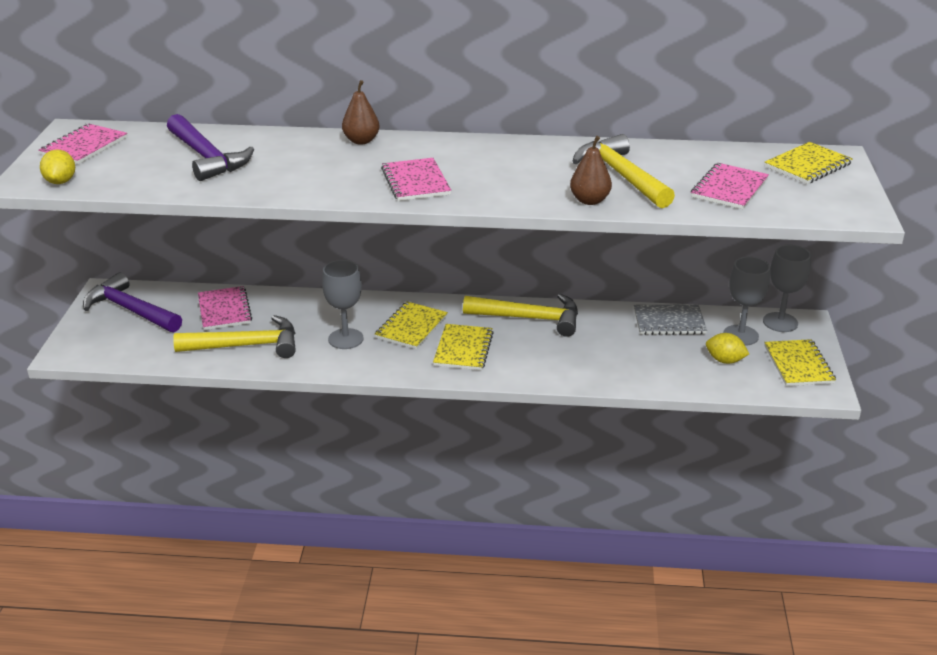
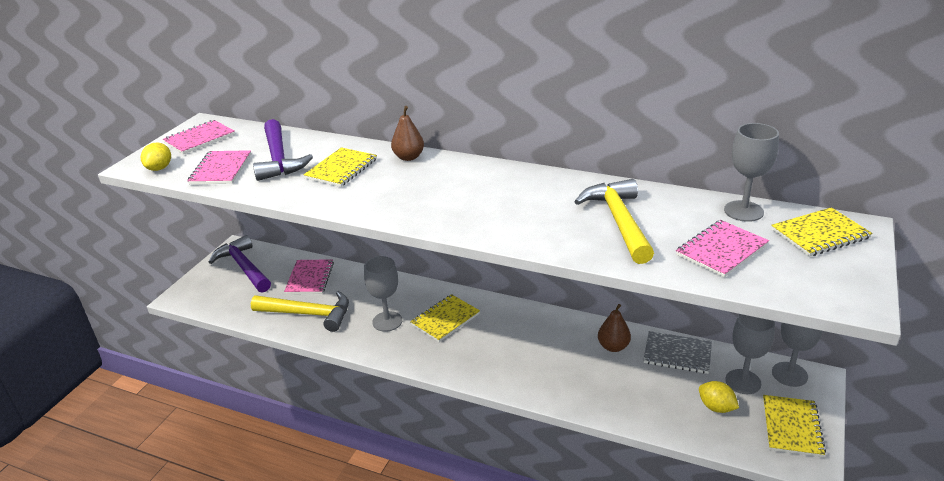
camera: 20 degrees right, 0 degrees up
(415, 182) = (427, 203): pink notebook -> pink notebook (221, 169)
(463, 349) = (478, 349): yellow notebook -> yellow notebook (341, 169)
(529, 318) = (549, 328): yellow hammer -> none
(589, 200) = (572, 245): brown pear -> brown pear (613, 347)
(732, 154) = (743, 211): none -> grey goblet

